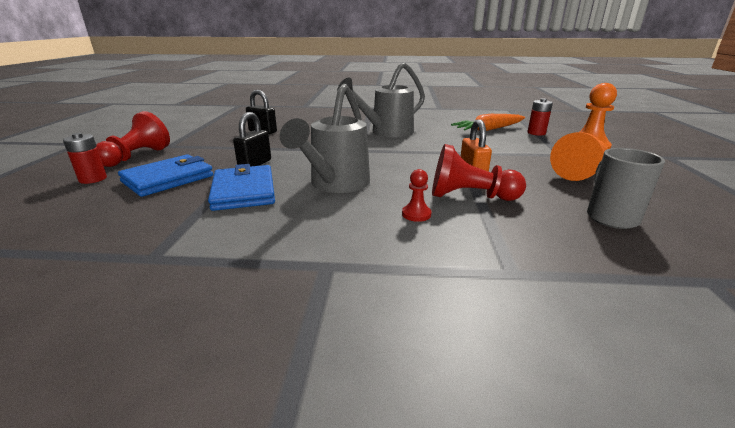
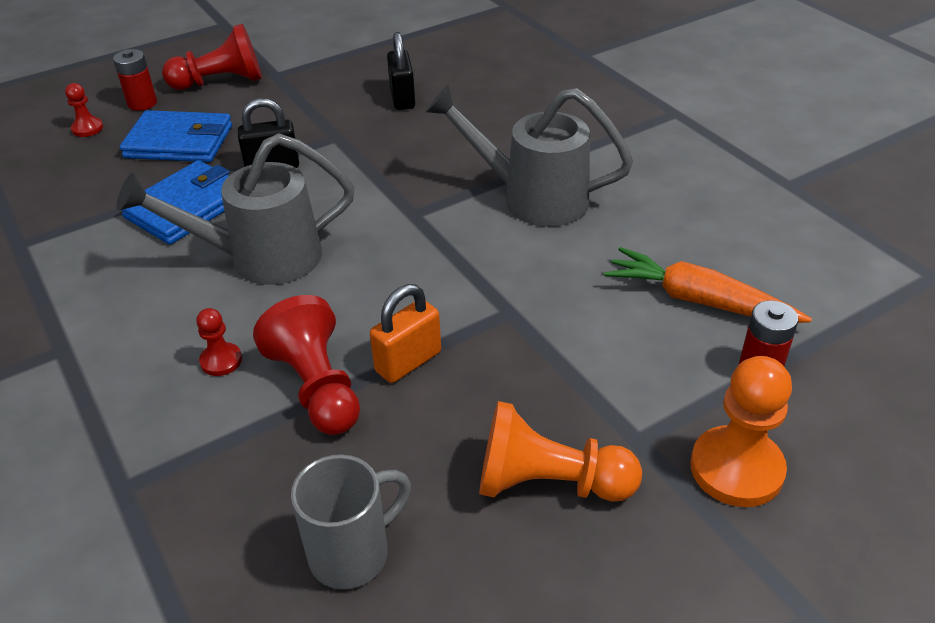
camera: 55 degrees right, 15 degrees up
(69, 201) = (87, 128): none -> red pawn

